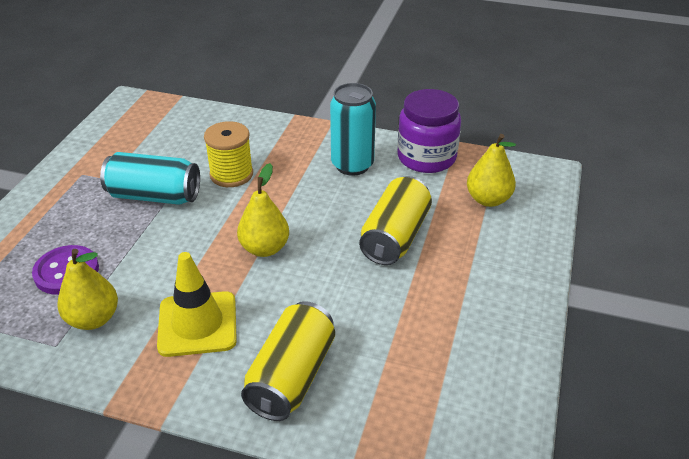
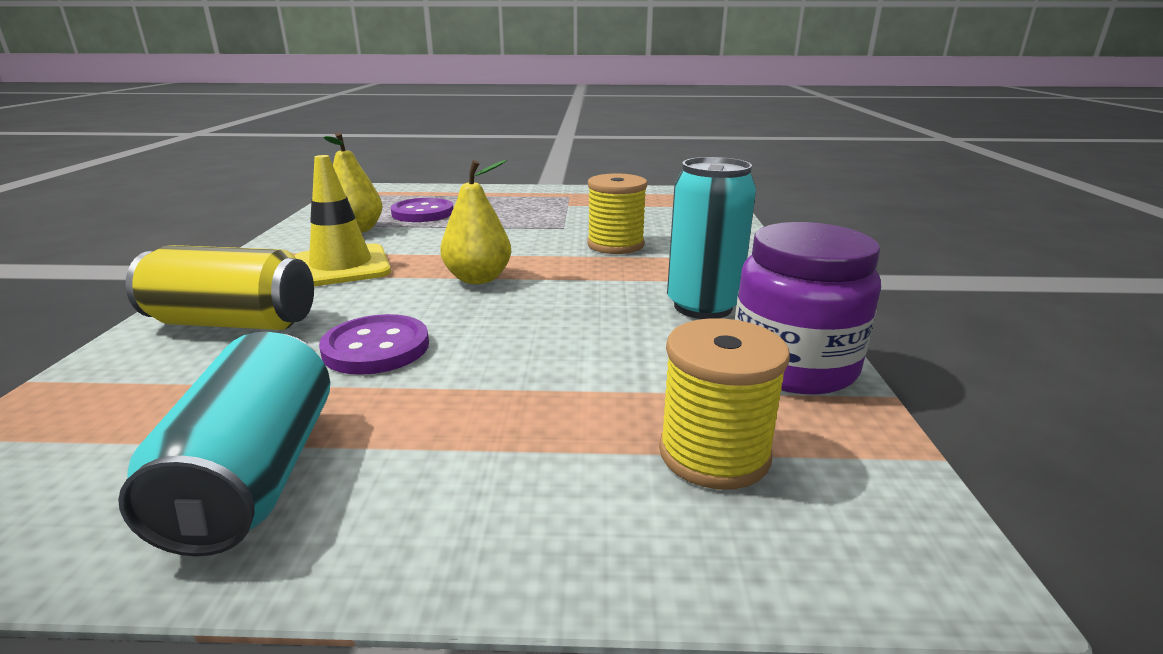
camera: 75 degrees right, 15 degrees down
(154, 196) = (551, 222): turquoise can -> turquoise can (256, 475)
(359, 299) = (376, 348): none -> purple button
(395, 237) = (535, 360): yellow can -> none
(488, 199) = (714, 454): yellow pear -> yellow spool

